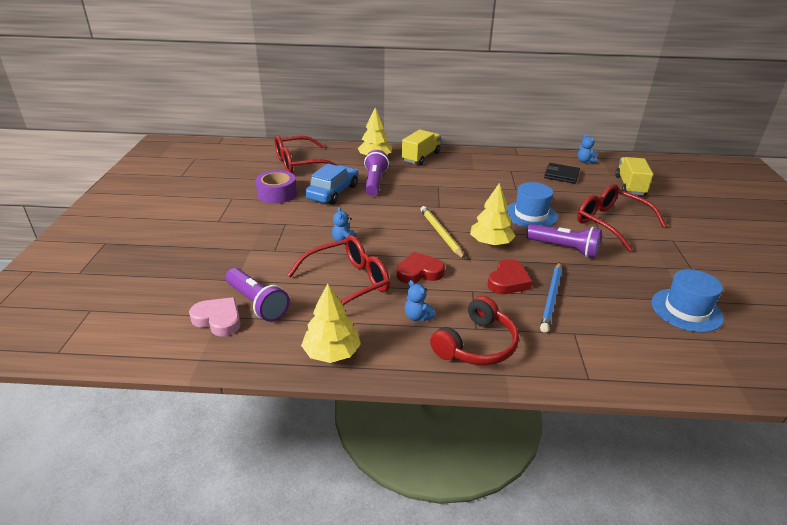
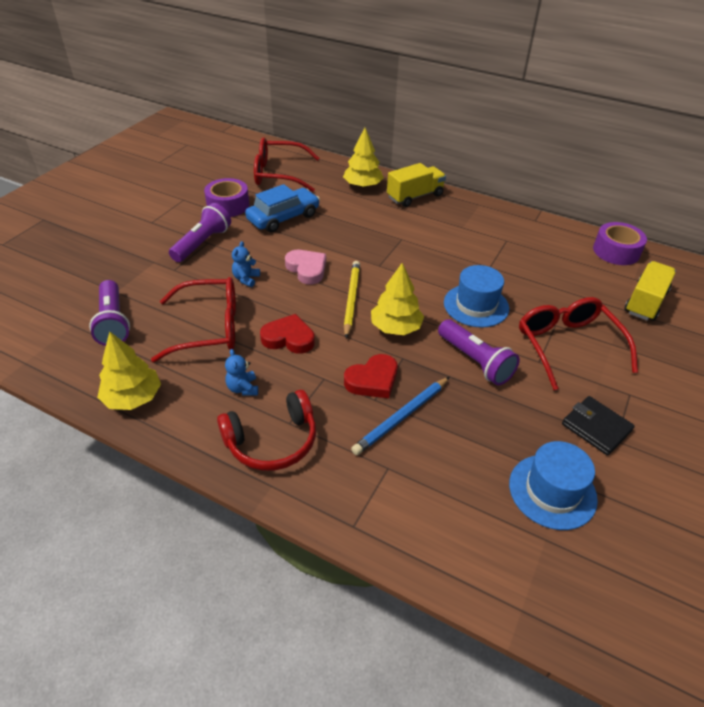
camera: 25 degrees right, 10 degrees up
(218, 319) = (69, 328): pink heart -> pink heart (307, 269)
(374, 182) = (336, 216): purple flashlight -> purple flashlight (202, 243)
(561, 175) = (565, 263): black wallet -> black wallet (596, 427)
(584, 161) = (616, 251): blue teddy bear -> purple tape

